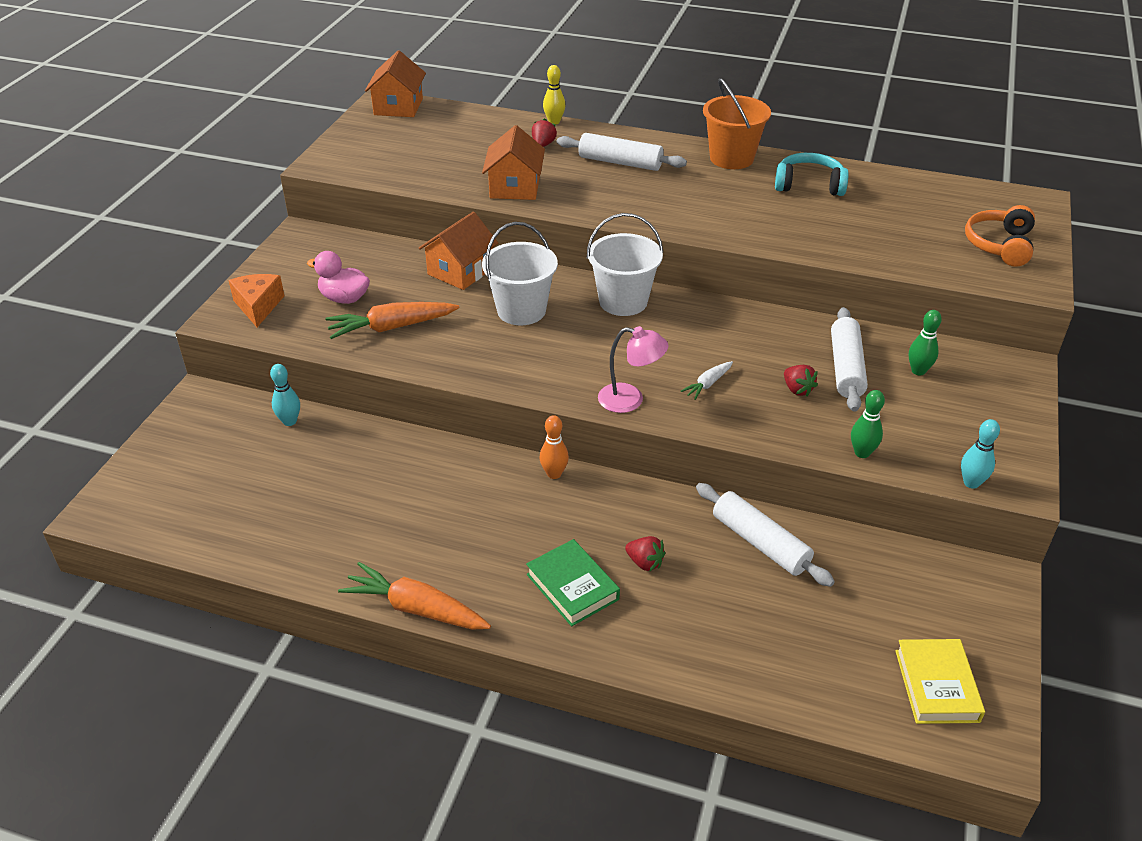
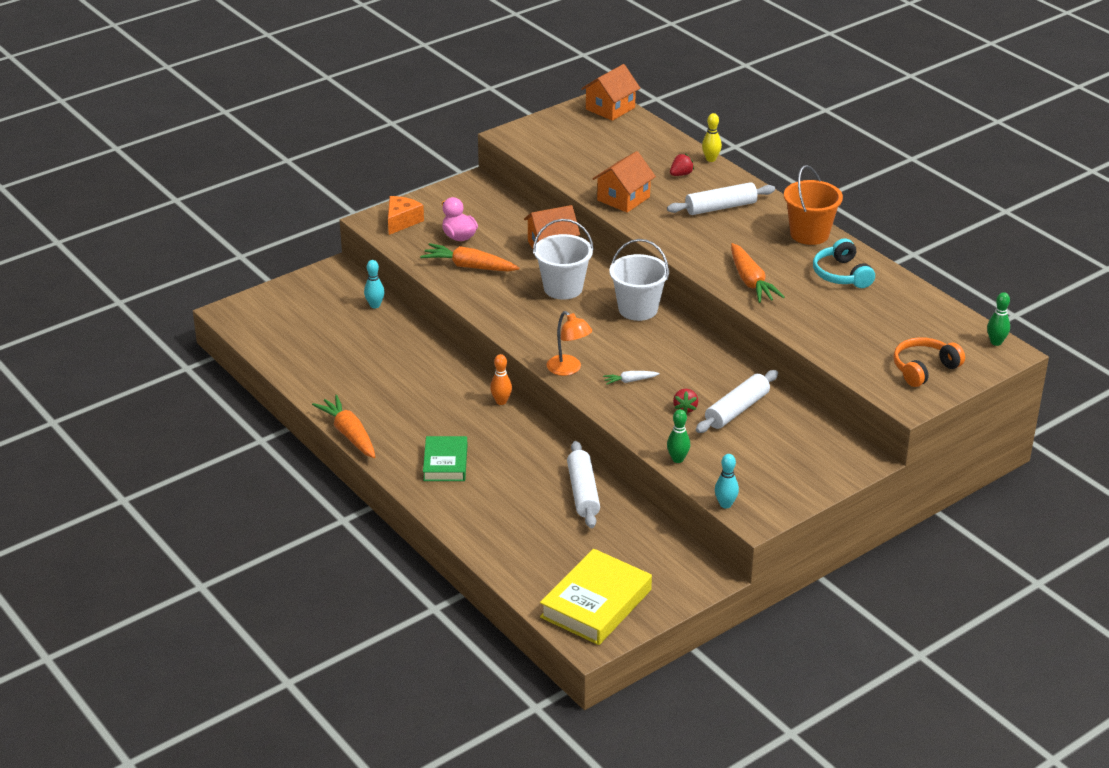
camera: 35 degrees right, 5 degrees down
(620, 162) = (720, 207): white rolling pin -> white rolling pin turned 75 degrees counterclockwise
(630, 400) = (568, 369): pink lamp -> orange lamp
(645, 563) = (501, 470): red strawberry -> none
(740, 223) = (751, 281): none -> orange carrot
(809, 185) = (841, 274): turquoise headphones -> turquoise headphones turned 150 degrees counterclockwise
(918, 371) = (785, 432): green bowling pin -> green bowling pin (996, 342)
(936, 685) = (596, 603): yellow book -> yellow book, size x1.57

